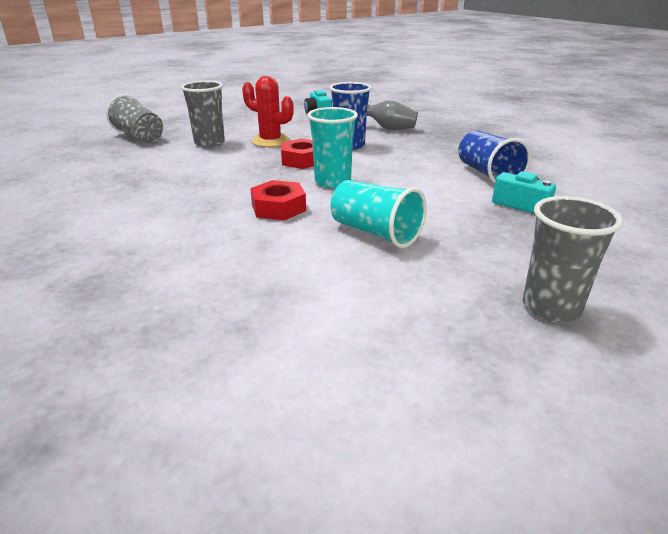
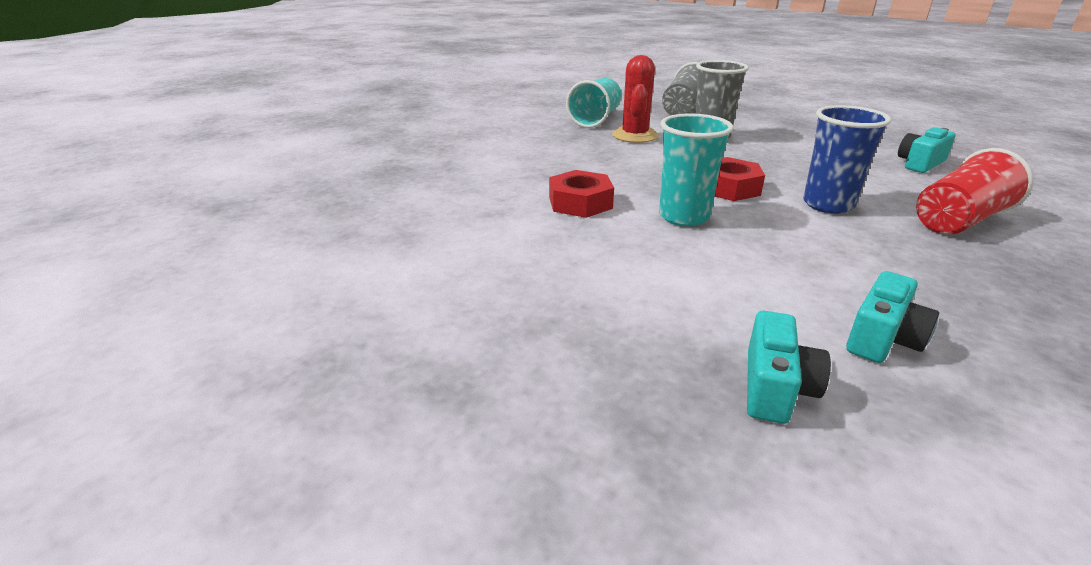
camera: 70 degrees right, 0 degrees up
(270, 141) = (764, 160): red cactus -> red cactus (635, 136)
(375, 232) = (561, 266): turquoise cup -> turquoise cup (595, 119)
(389, 128) = (959, 221): grey vase -> red cup
(487, 174) = (882, 338): blue cup -> turquoise camera
(551, 307) = (424, 429): grey cup -> none

